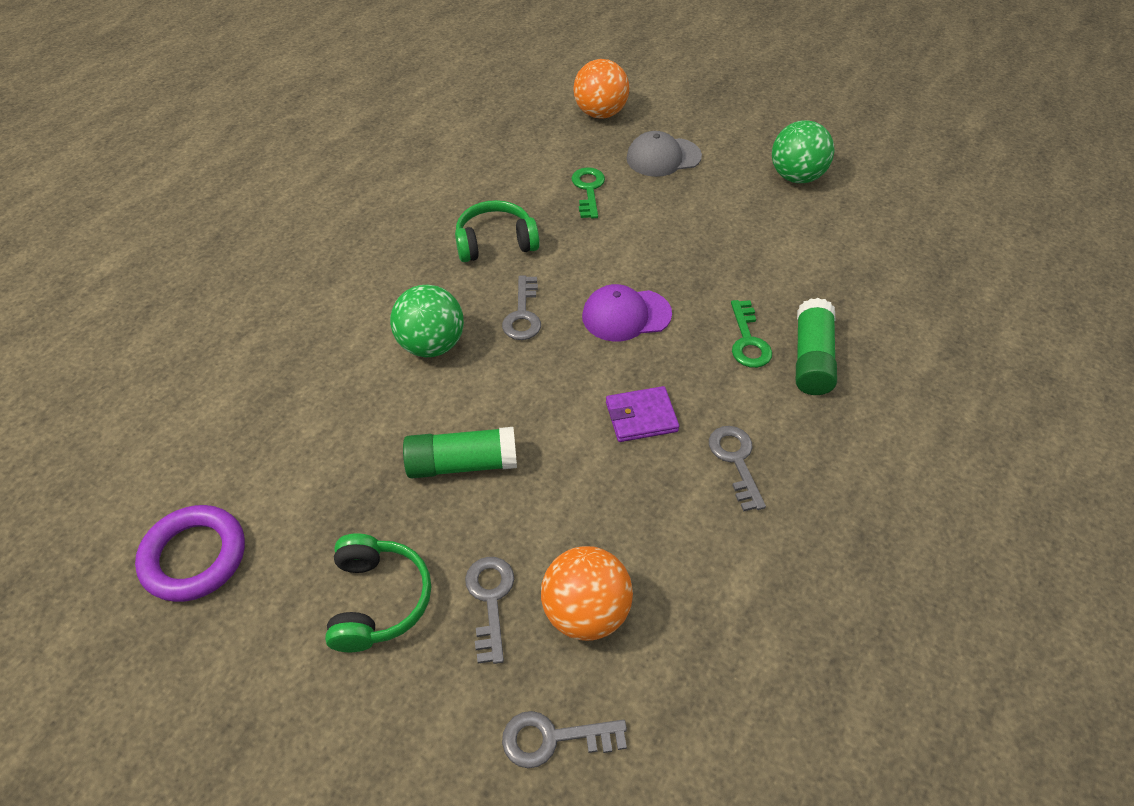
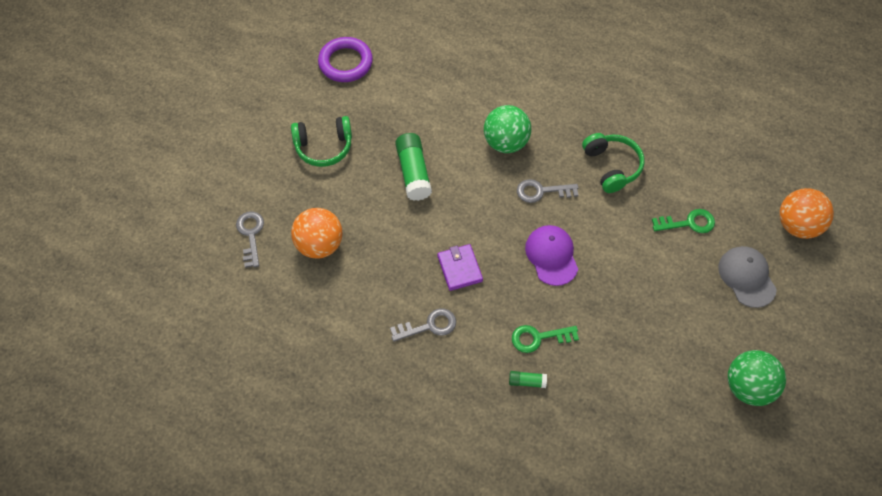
camera: 85 degrees right, 10 degrees up
(490, 600) = (325, 198): grey key -> none
(811, 358) = (527, 381): green glue stick -> green glue stick, size x0.50

